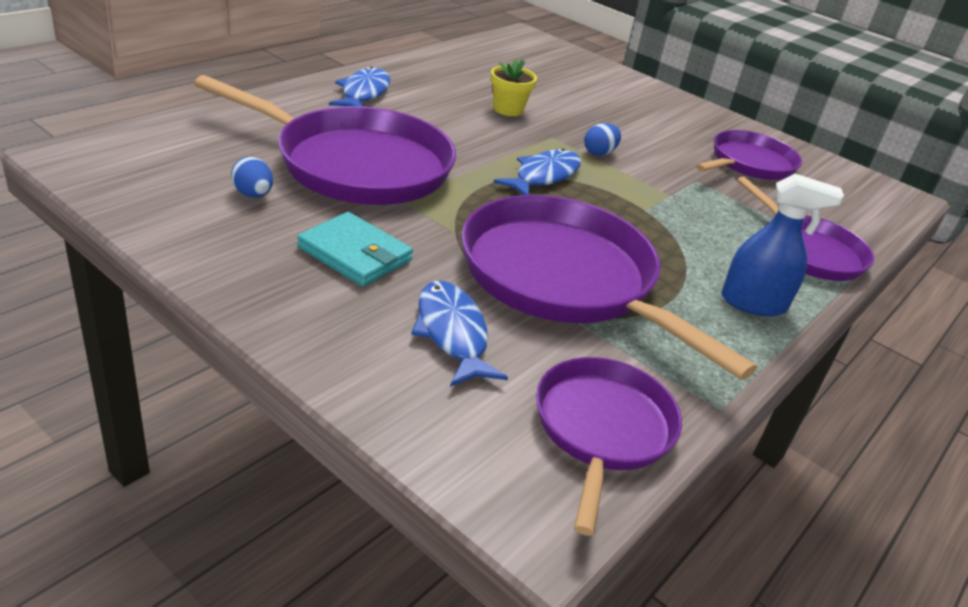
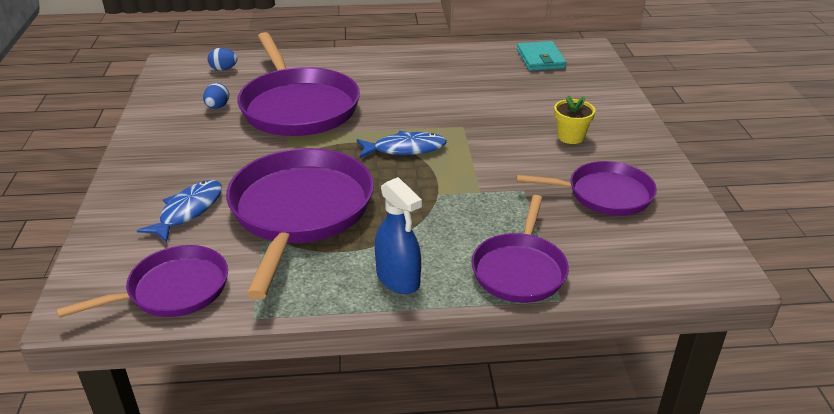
camera: 50 degrees right, 0 degrees up
(355, 254) = (213, 154): turquoise wallet -> turquoise wallet (540, 59)
(364, 93) = (380, 65): blue fish -> none
(508, 109) = (464, 99): yellow flower pot -> yellow flower pot (570, 137)
(599, 153) = (479, 147): blue egg -> blue egg (223, 69)

